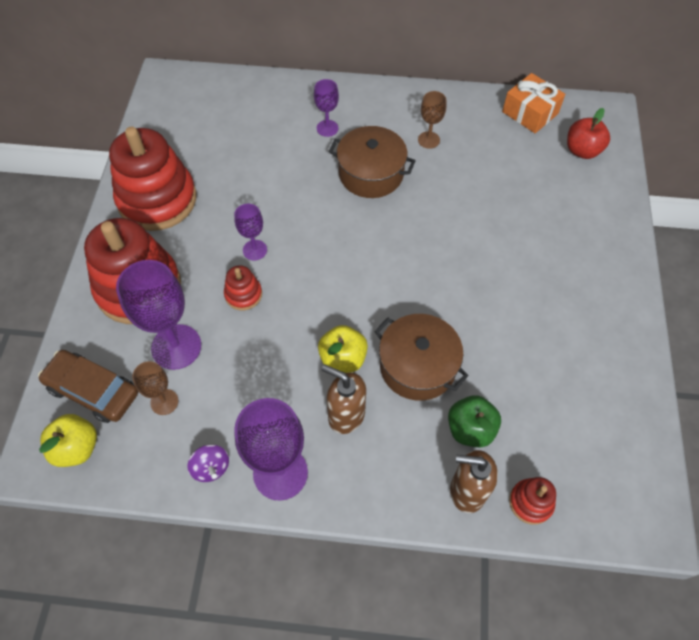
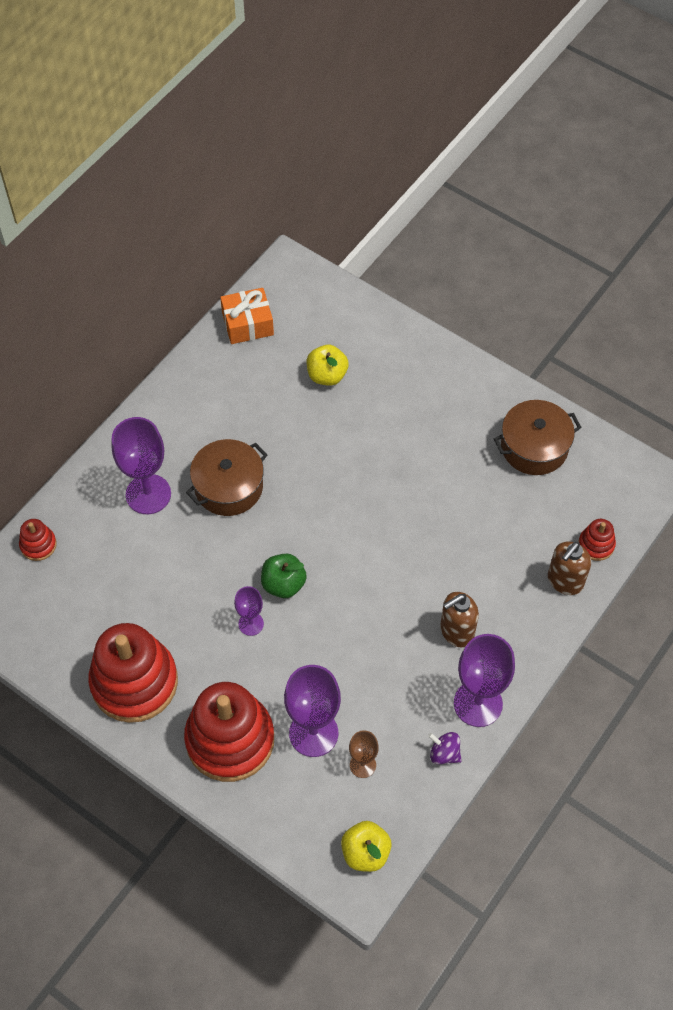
camera: 60 degrees left, 0 degrees up
(93, 390) = (316, 819): brown car -> none
(211, 468) = (444, 753): purple spinning top -> purple spinning top turned 150 degrees counterclockwise
(243, 294) = (293, 655): red stacking toy -> red stacking toy (38, 545)
(327, 128) = (148, 494): purple goblet -> purple goblet, size x1.88
(343, 359) = (405, 608): yellow apple -> yellow apple (327, 375)
(417, 366) = (445, 557): brown pot -> brown pot (534, 447)
(428, 140) = (222, 420): brown goblet -> none
(470, 429) = (519, 551): green apple -> green apple (283, 584)
(582, 151) = (316, 313): red apple -> none

